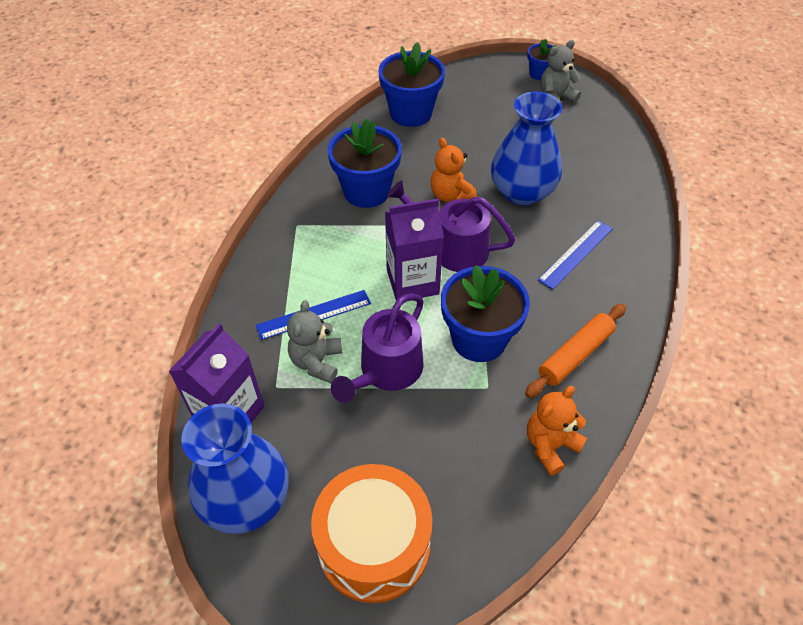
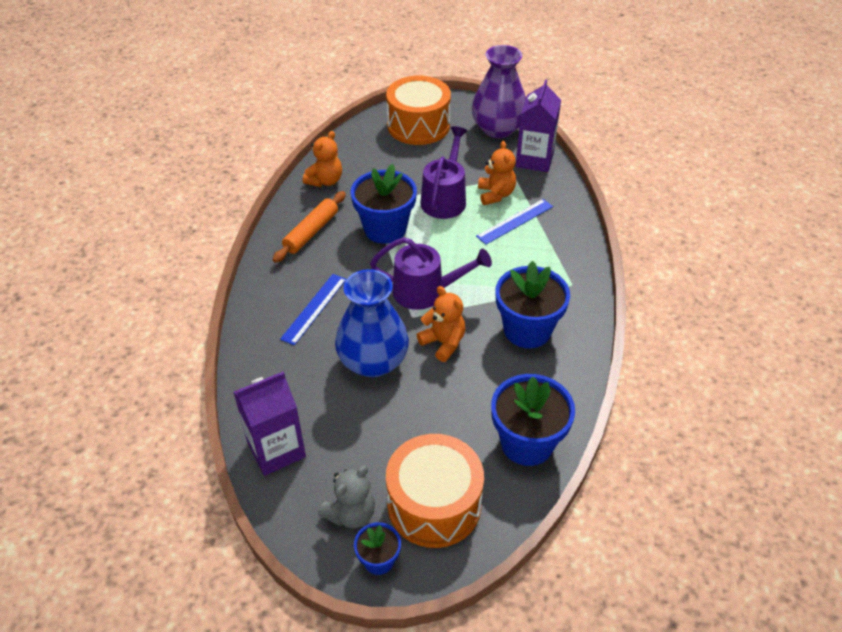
camera: 165 degrees right, 5 degrees down
(246, 499) = (498, 129): blue vase -> purple vase
(317, 362) = (495, 194): grey teddy bear -> orange teddy bear
(412, 282) = (450, 258): purple carton -> purple carton (276, 450)
(494, 93) = (434, 504): none -> orange drum

